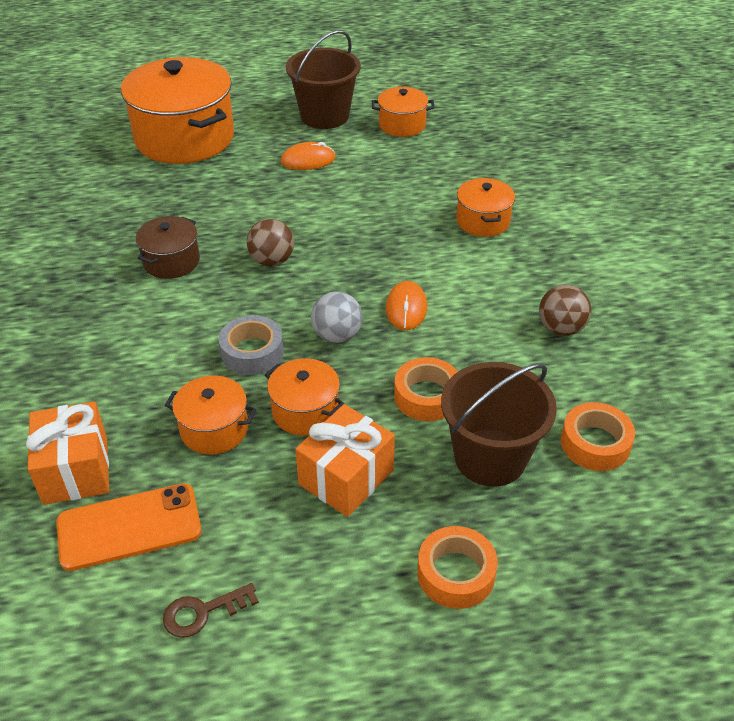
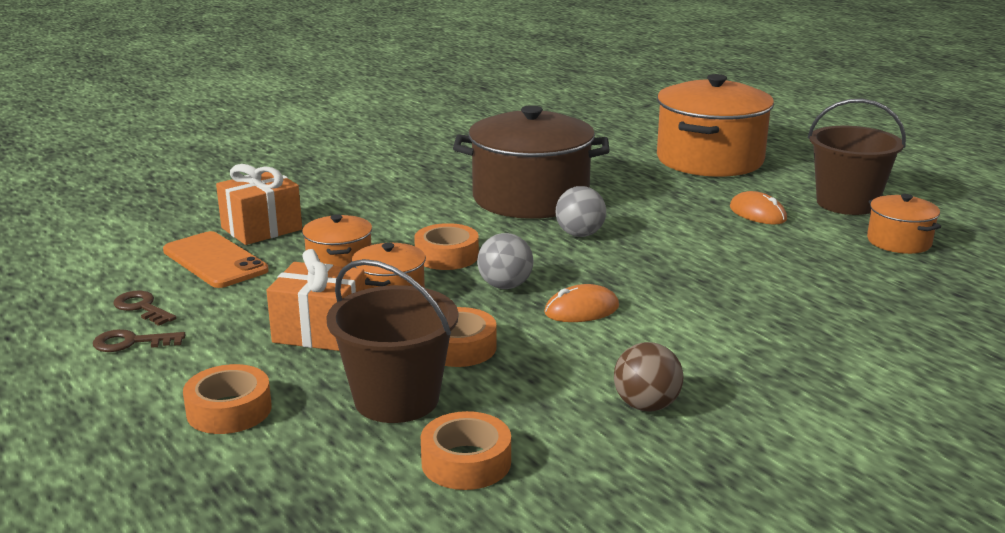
camera: 65 degrees right, 20 degrees down
(171, 261) = (530, 198): brown pot -> brown pot, size x2.06
(252, 352) = (447, 256): grey tape -> orange tape
(272, 261) = (580, 234): brown ball -> grey ball
(280, 632) = (131, 342): none -> brown key
(483, 221) = (786, 321): orange pot -> none

